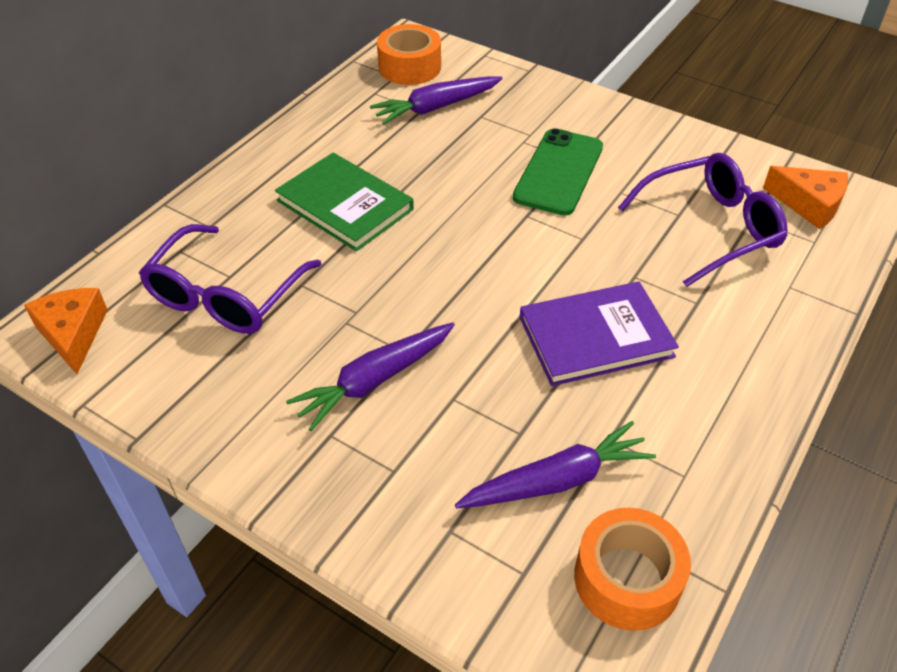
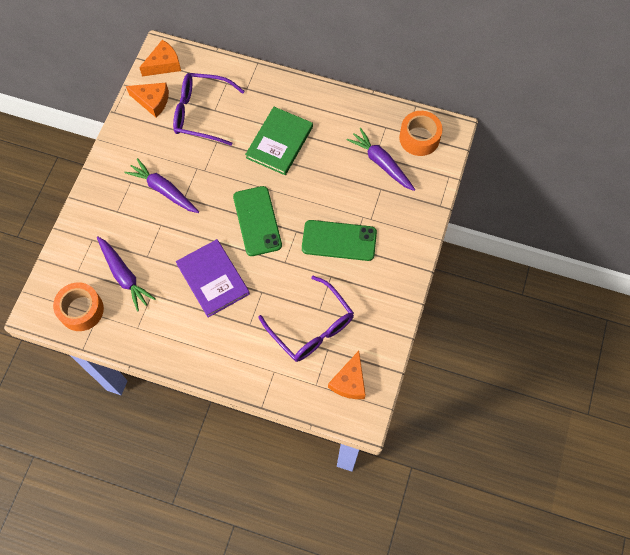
camera: 75 degrees right, 20 degrees up
(151, 366) = (152, 101): none -> orange cheese
(492, 258) = (257, 221): none -> green phone

